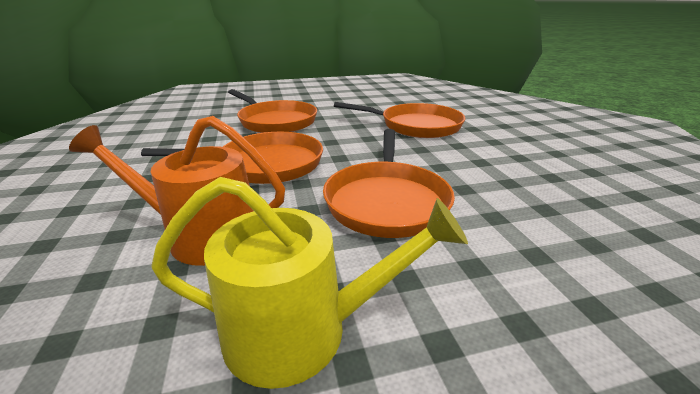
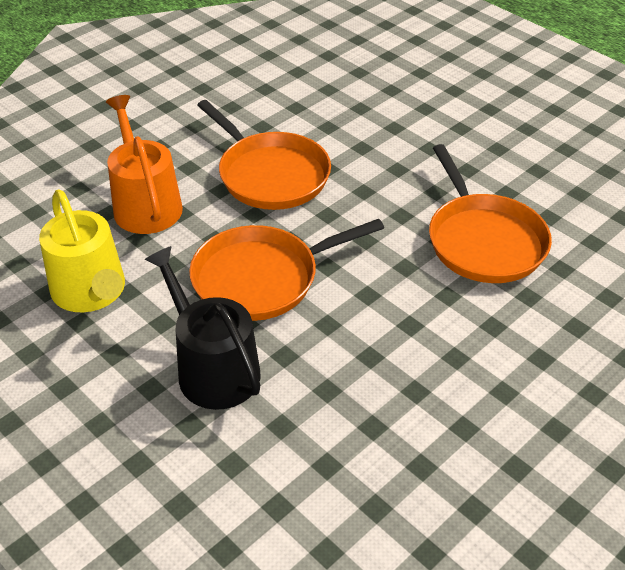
camera: 60 degrees right, 15 degrees up
(276, 121) = (383, 124): orange pan -> none
(500, 263) = (212, 368): none -> black watering can

